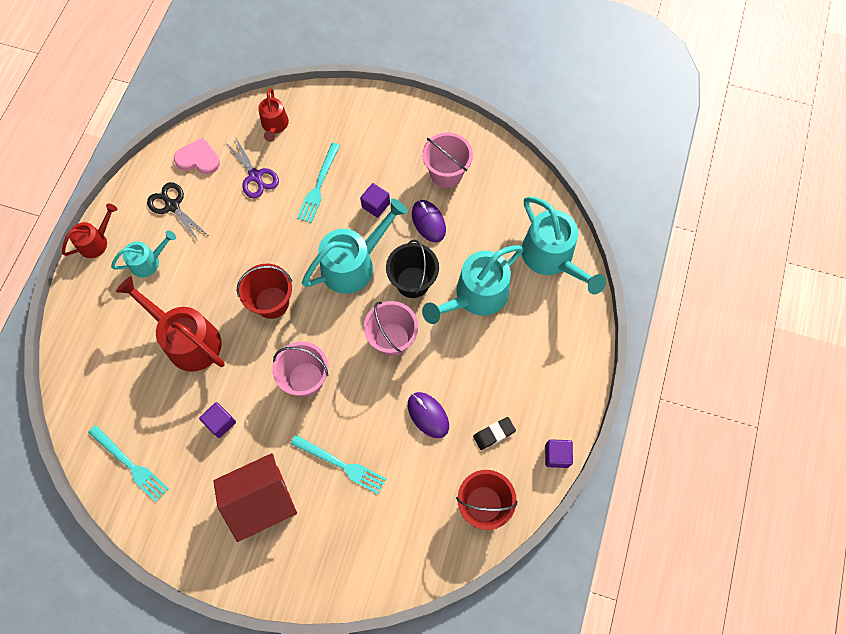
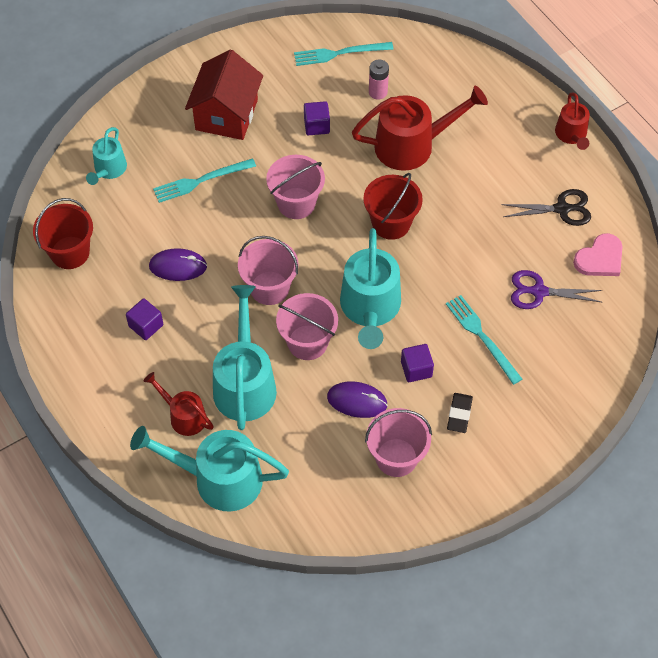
camera: 130 degrees right, 10 degrees down
(149, 261) = (516, 160): turquoise watering can -> turquoise watering can (108, 170)
(151, 403) = (378, 92): none -> pink battery
(274, 125) = (587, 345): red watering can -> red watering can (183, 416)
(413, 282) = (307, 342): black bucket -> pink bucket
(494, 434) = (113, 302): black eraser -> black eraser (459, 414)
(556, 455) = (48, 333): purple cube -> purple cube (146, 325)

